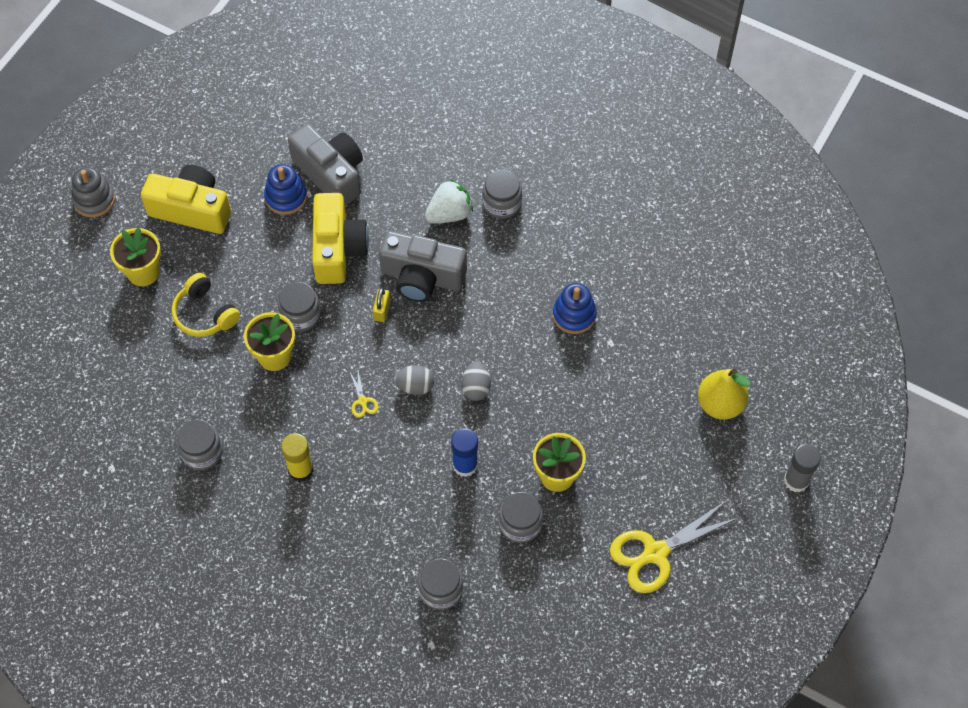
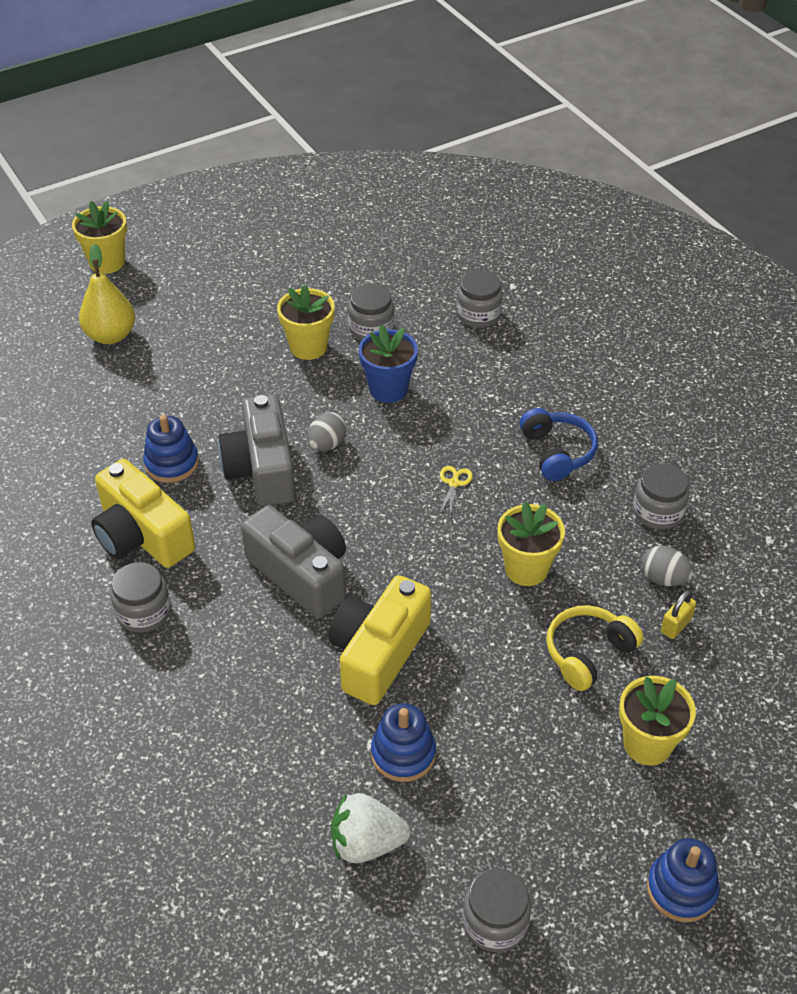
camera: 150 degrees left, 15 degrees down
(94, 200) = (681, 889): grey stacking toy -> blue stacking toy
(192, 209) = (542, 801): yellow camera -> yellow camera (142, 535)
(205, 314) = (588, 653): yellow headphones -> yellow headphones turned 120 degrees counterclockwise
(300, 315) = (470, 598): grey jar -> grey jar (495, 922)
(300, 470) = (557, 452): yellow glue stick -> blue headphones
(331, 173) = (323, 756): grey camera -> grey camera (262, 469)
(382, 310) = (372, 560): yellow padlock -> yellow padlock (676, 625)
(415, 386) = (389, 472): grey egg -> grey egg (663, 578)
(449, 214) = (214, 629): white strawberry -> white strawberry (366, 843)
(465, 465) = (388, 389): blue glue stick -> blue flower pot
(655, 553) = (272, 266): yellow scissors -> none
(796, 480) = (107, 262): grey glue stick -> yellow flower pot

